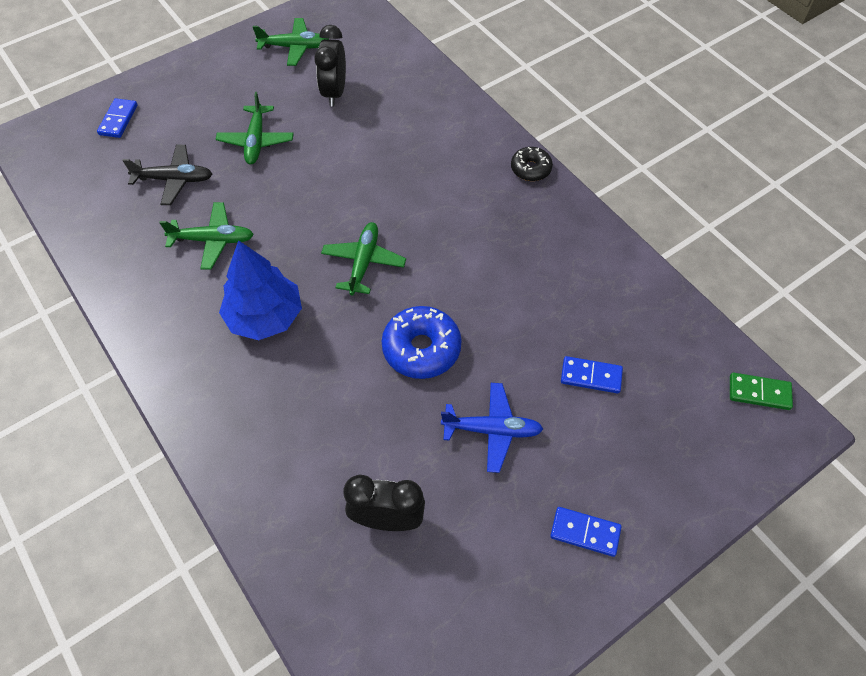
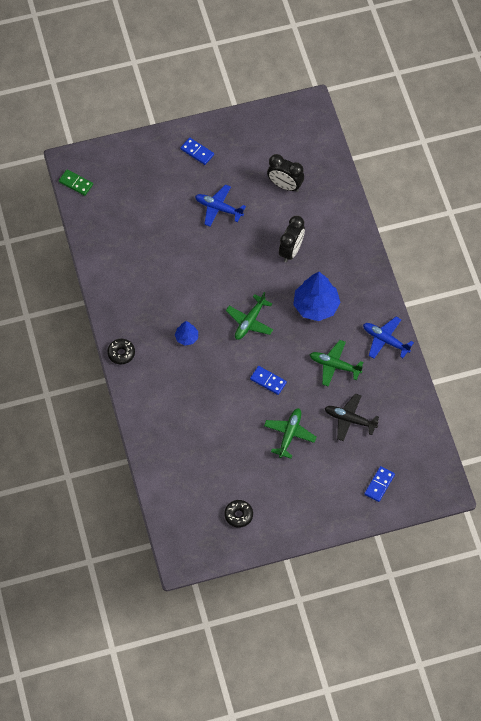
camera: 160 degrees left, 5 degrees up
(138, 298) = (385, 340): none -> blue plane
(295, 47) = (238, 515): green plane -> black donut
(334, 93) = (224, 460): black clock -> black clock (291, 250)
(421, 348) = (237, 260): blue donut -> none
(449, 214) = (187, 337): none -> blue tree
(591, 376) = (155, 218): blue domino -> blue domino (268, 381)

